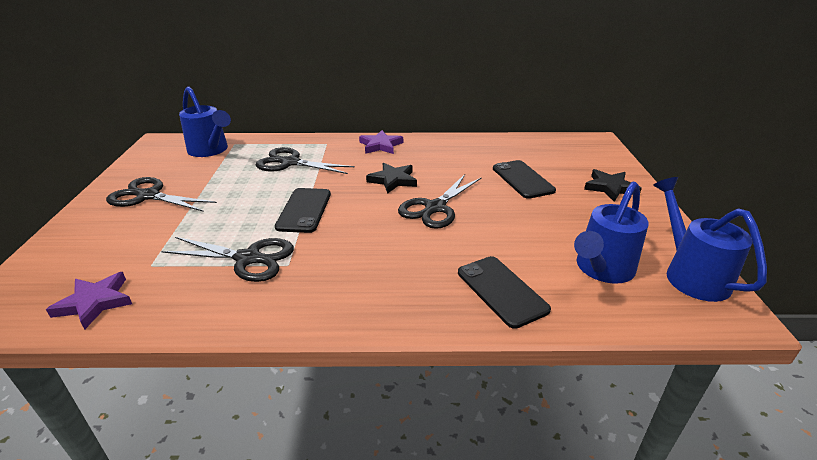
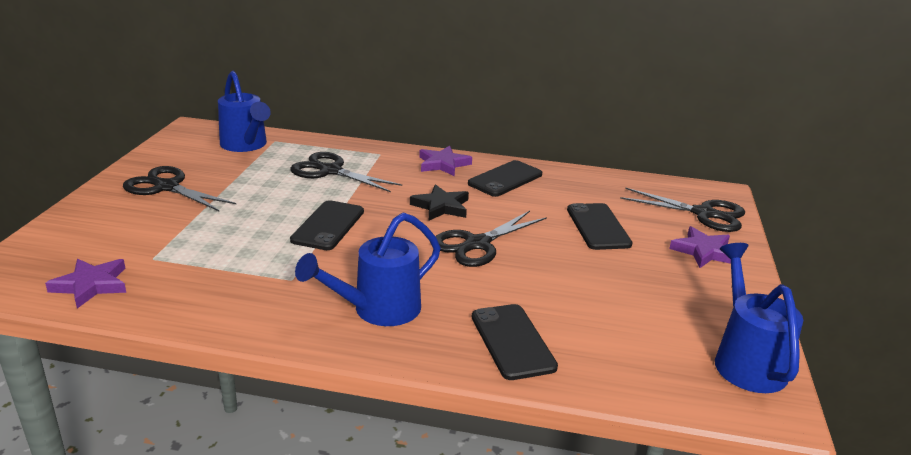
camera: 10 degrees right, 5 degrees down
(248, 258) = (252, 267): black scissors -> black scissors (703, 214)
(434, 151) = (505, 179): none -> black phone
(601, 269) = (640, 338): blue watering can -> blue watering can (378, 310)
(610, 188) = (704, 251): black star -> purple star

